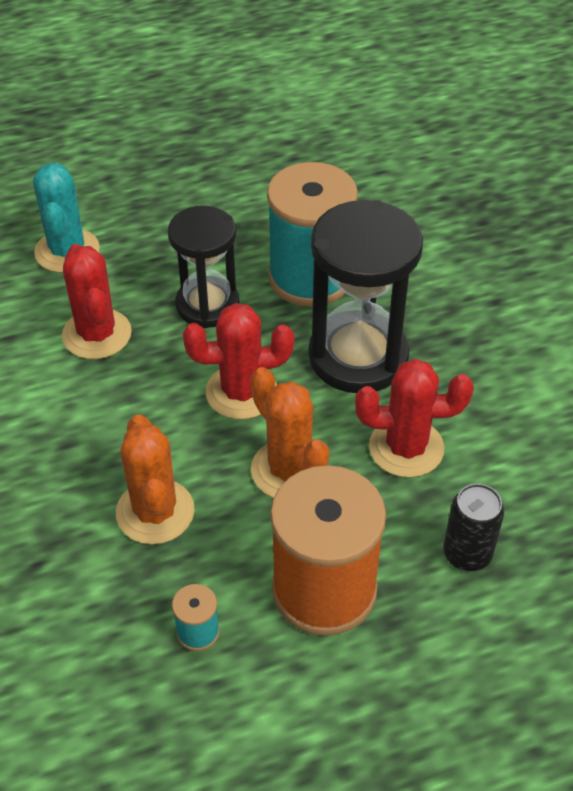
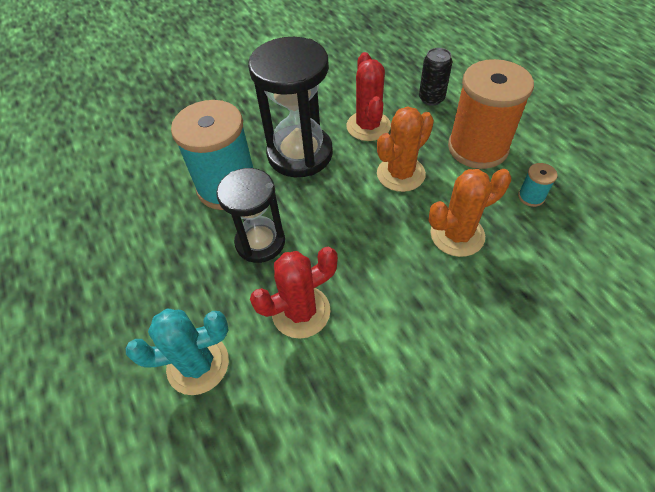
camera: 95 degrees left, 5 degrees up
(241, 392) = (343, 207): red cactus -> none

